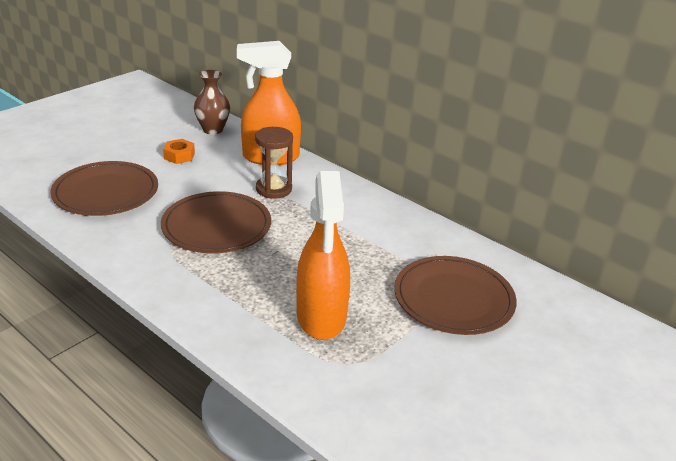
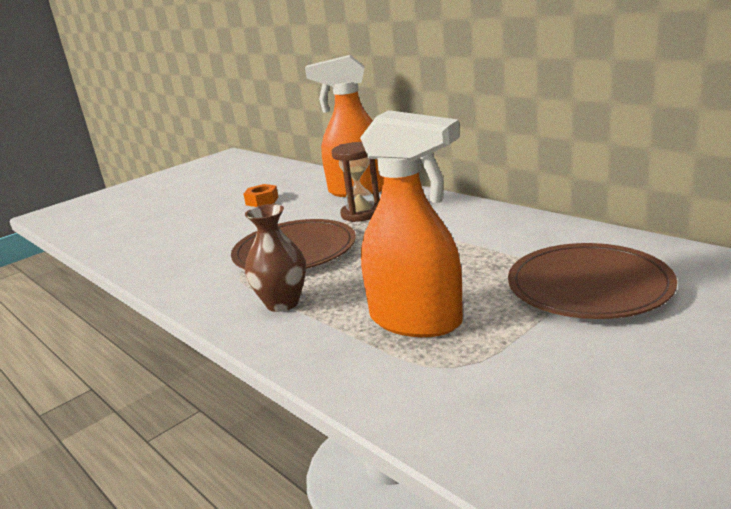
camera: 10 degrees right, 10 degrees down
(106, 192) = (180, 237): brown plate -> none
(213, 130) = (299, 178): brown vase -> brown vase (282, 303)
(321, 317) = (416, 321): orange spray bottle -> orange spray bottle turned 60 degrees counterclockwise

